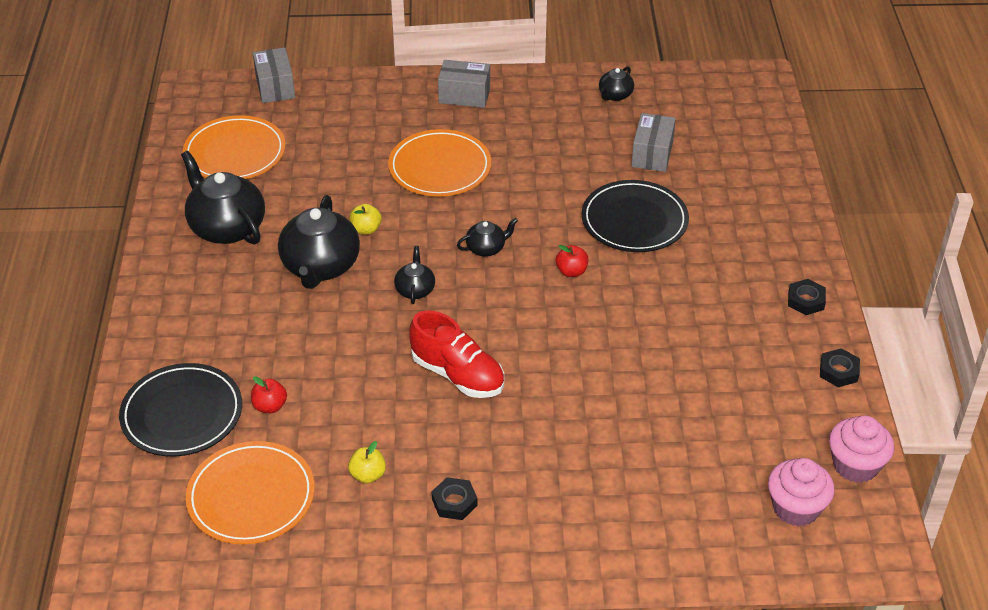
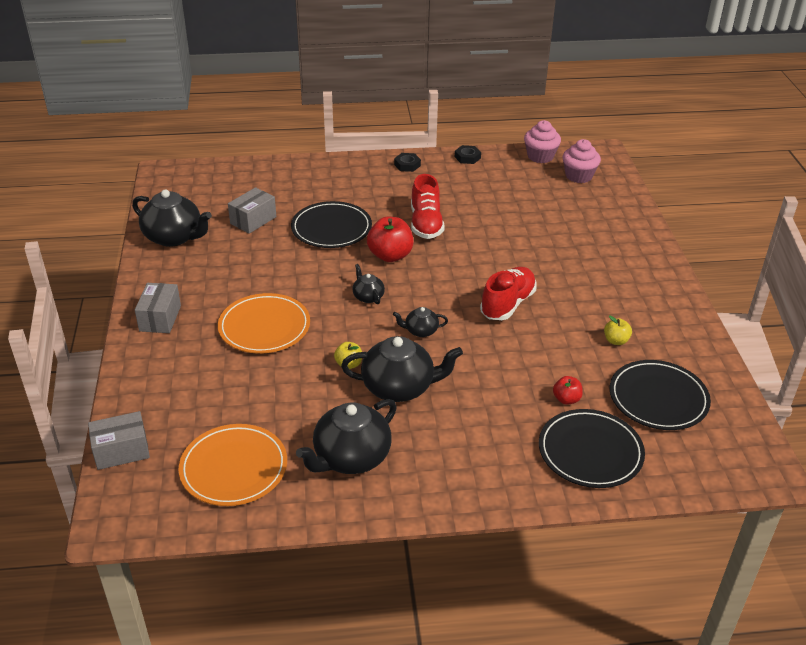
camera: 95 degrees left, 5 degrees down
(251, 496) = (658, 398): orange plate -> black plate
(454, 502) = (624, 300): black nut -> none
(571, 271) = (390, 255): red apple -> red apple, size x1.87
(615, 95) = (174, 237): black teapot -> black teapot, size x2.02
(646, 310) = (426, 224): none -> red shoe
(652, 154) = (253, 220): grey box -> grey box turned 60 degrees counterclockwise

